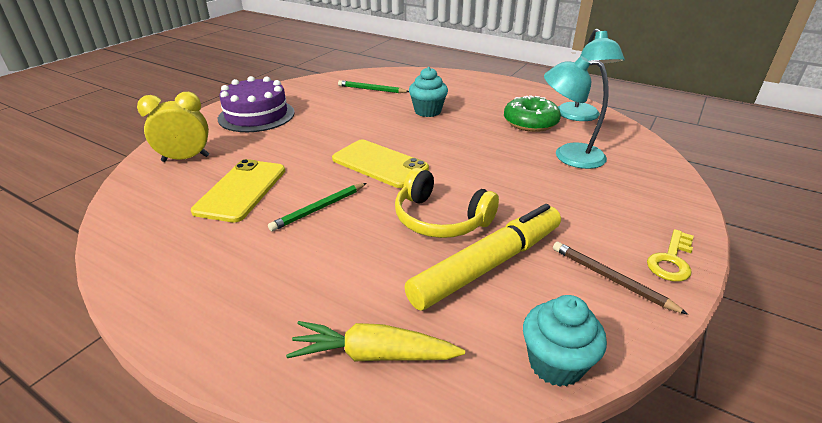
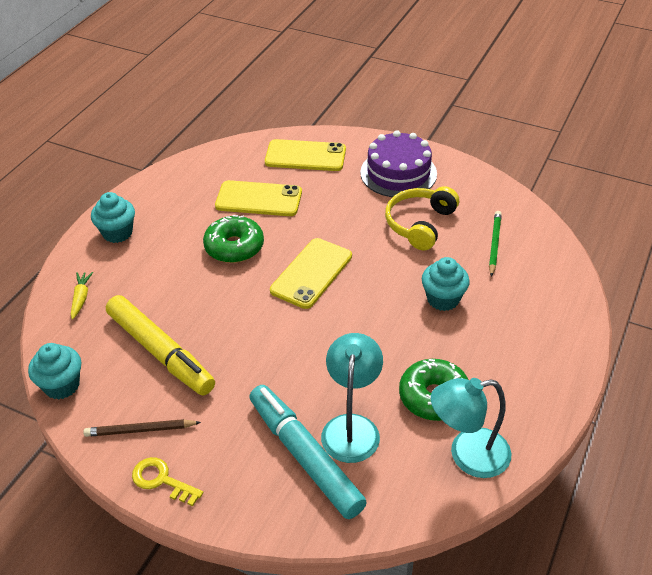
camera: 85 degrees right, 10 degrees up
(185, 158) = (305, 156): yellow clock -> yellow phone
(234, 318) = (117, 233): none -> turquoise cupcake
(319, 209) = (234, 247): green pencil -> green donut
(374, 354) = (81, 298): yellow carrot -> yellow carrot, size x0.62
(440, 219) = (222, 321): yellow headphones -> yellow headphones (420, 224)
(606, 177) = (304, 456): none -> turquoise marker
(611, 279) = (140, 430): brown pencil -> brown pencil turned 135 degrees counterclockwise

